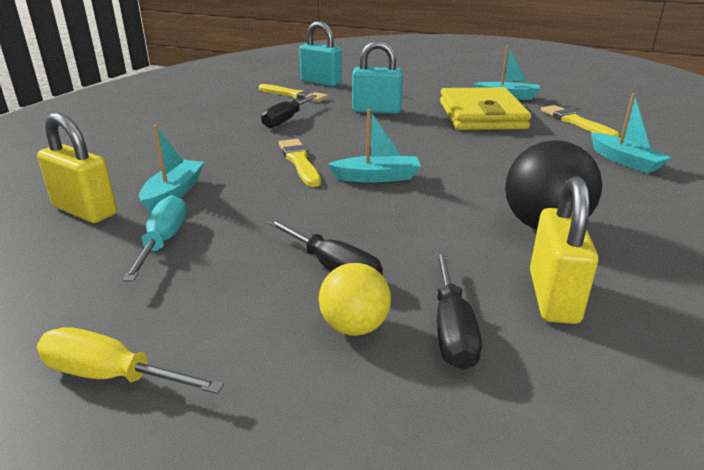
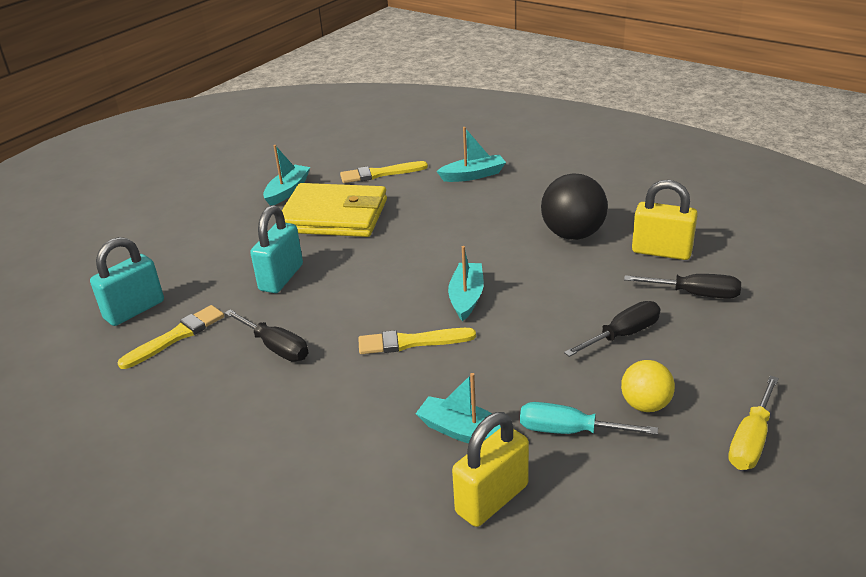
camera: 75 degrees left, 5 degrees up
(354, 327) = (694, 331): yellow ball -> yellow ball (645, 405)

